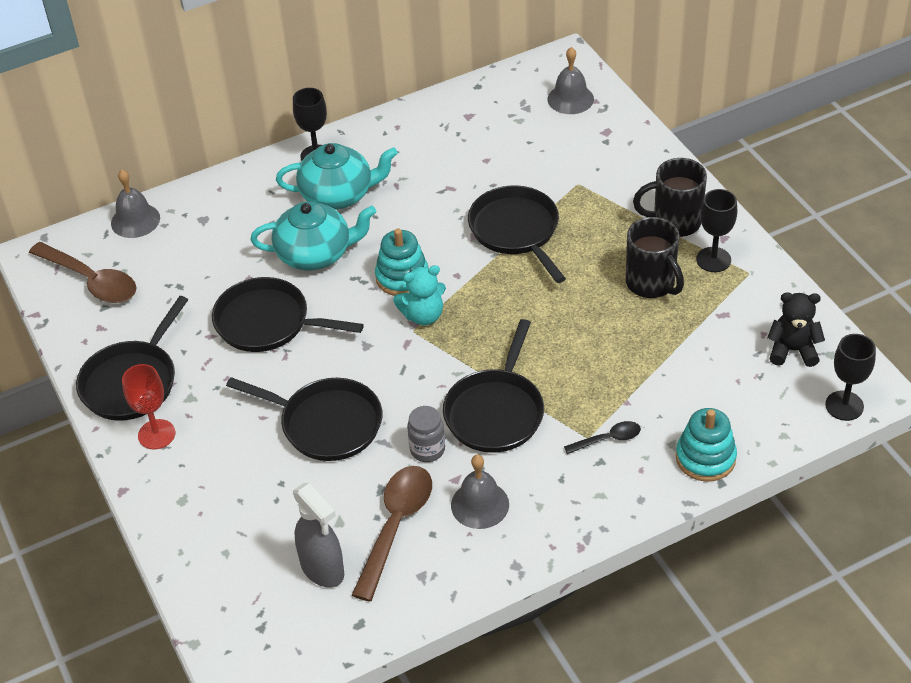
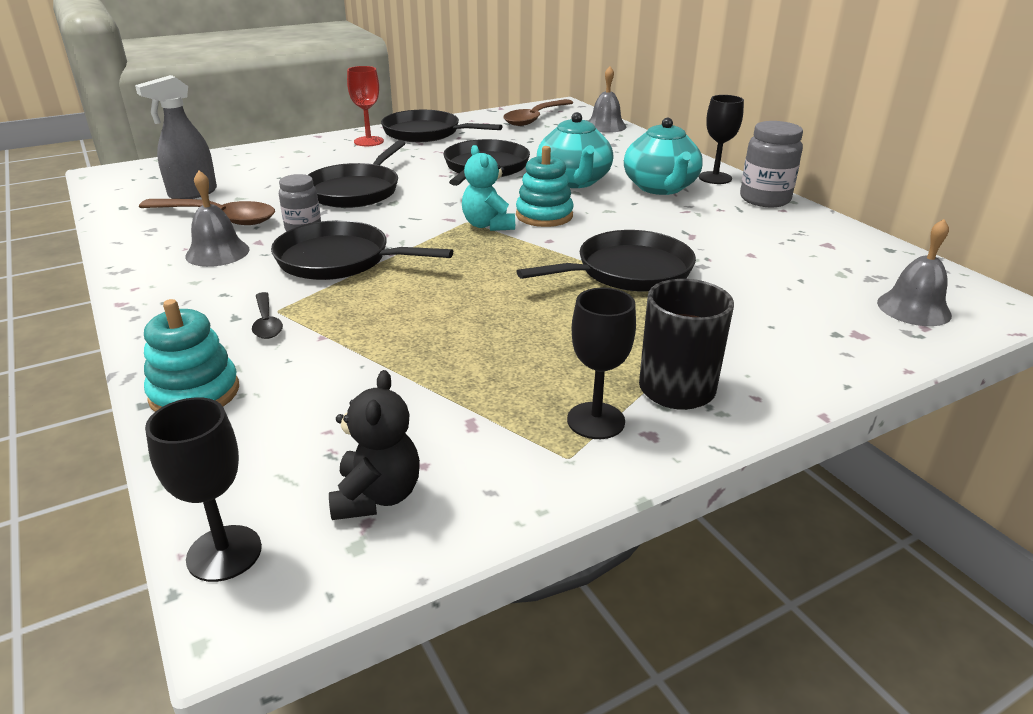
camera: 85 degrees right, 15 degrees down
(373, 133) = (764, 199): none -> grey jar
(651, 284) = (538, 362): black mug -> none

